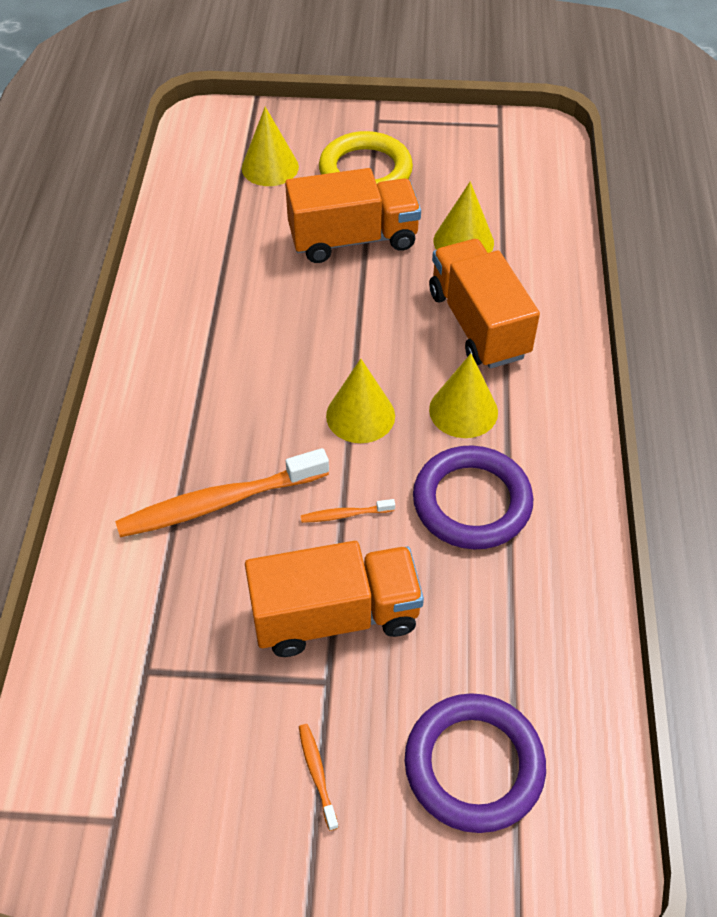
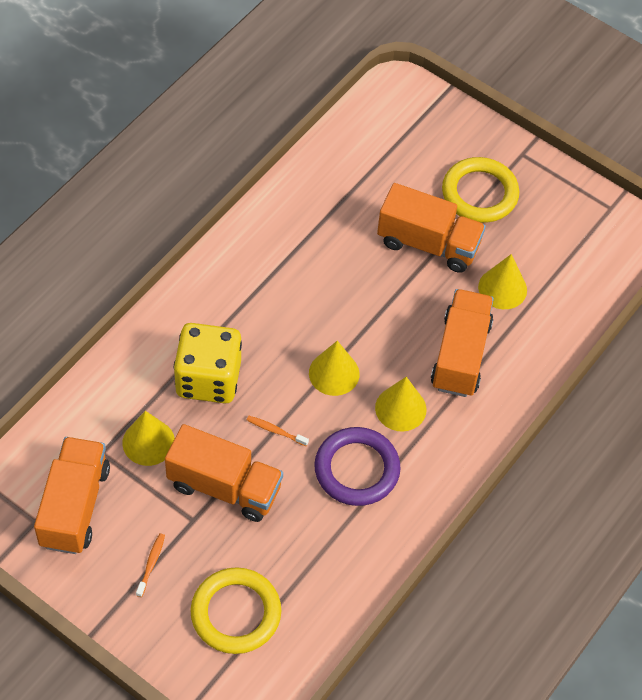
camera: 30 degrees right, 5 degrees up
(158, 764) = (75, 506): none -> orange truck
(218, 502) = (208, 378): orange toothbrush -> yellow dice
(270, 167) = (415, 153): yellow cone -> yellow cone (148, 442)
(474, 765) = (236, 613): purple ring -> yellow ring

